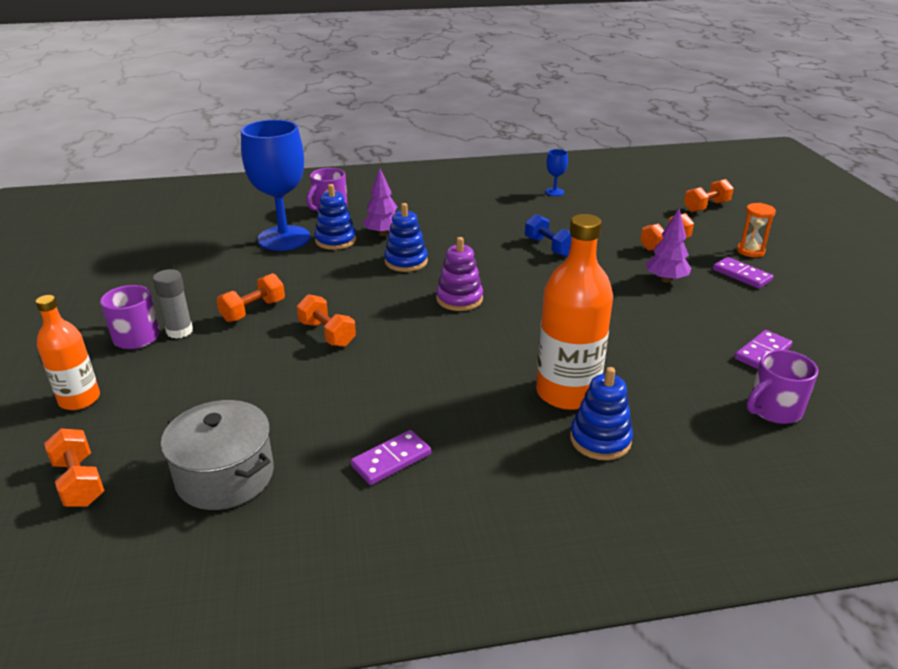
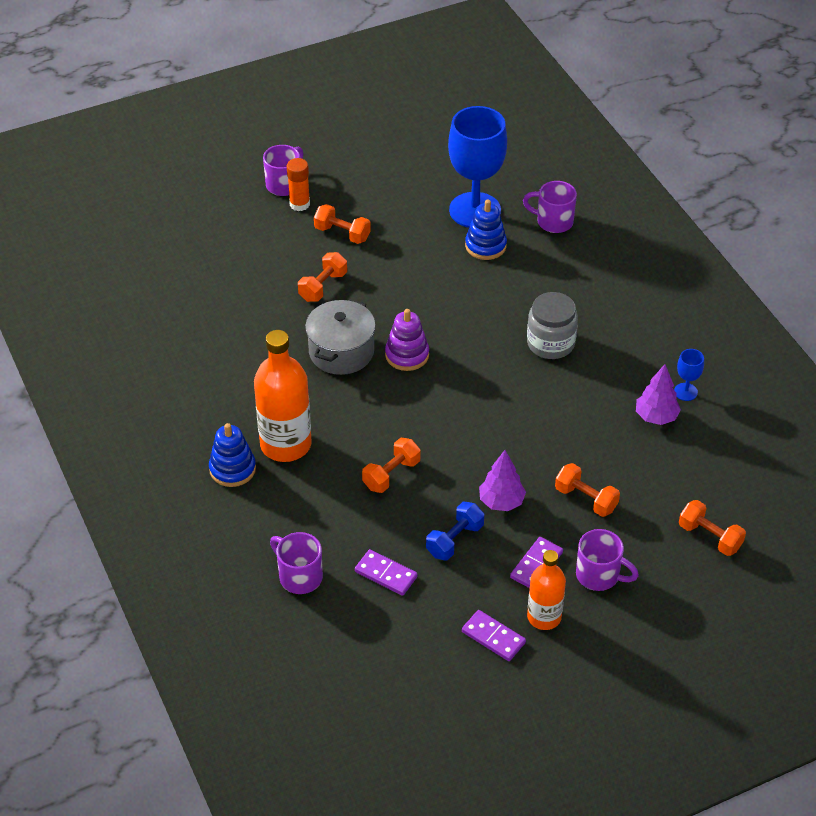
camera: 75 degrees right, 15 degrees up
(79, 399) = (204, 190): orange bottle -> orange bottle (544, 617)
(79, 482) = (128, 226): orange dumbbell -> orange dumbbell (391, 474)
(179, 331) = (299, 204): grey glue stick -> orange glue stick
(225, 476) = (148, 287): grey pot -> grey pot (341, 351)
(383, 234) = (514, 275): purple tree -> purple tree (656, 417)
(391, 460) = (183, 361): purple domino -> purple domino (493, 637)
(406, 261) = (463, 304): blue stacking toy -> none
(477, 231) = (550, 343): none -> grey jar
(549, 247) = (537, 404): blue dumbbell -> blue dumbbell (455, 540)
(750, 251) = (599, 575): orange hourglass -> purple mug

